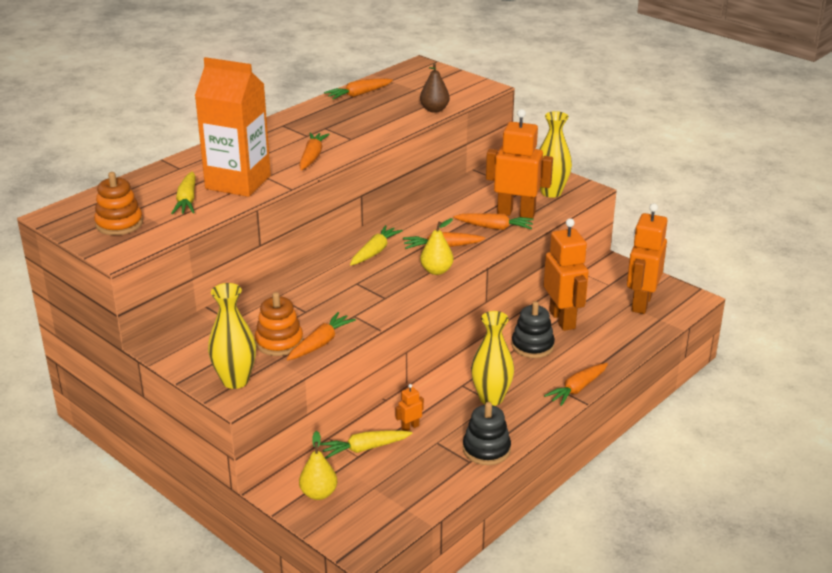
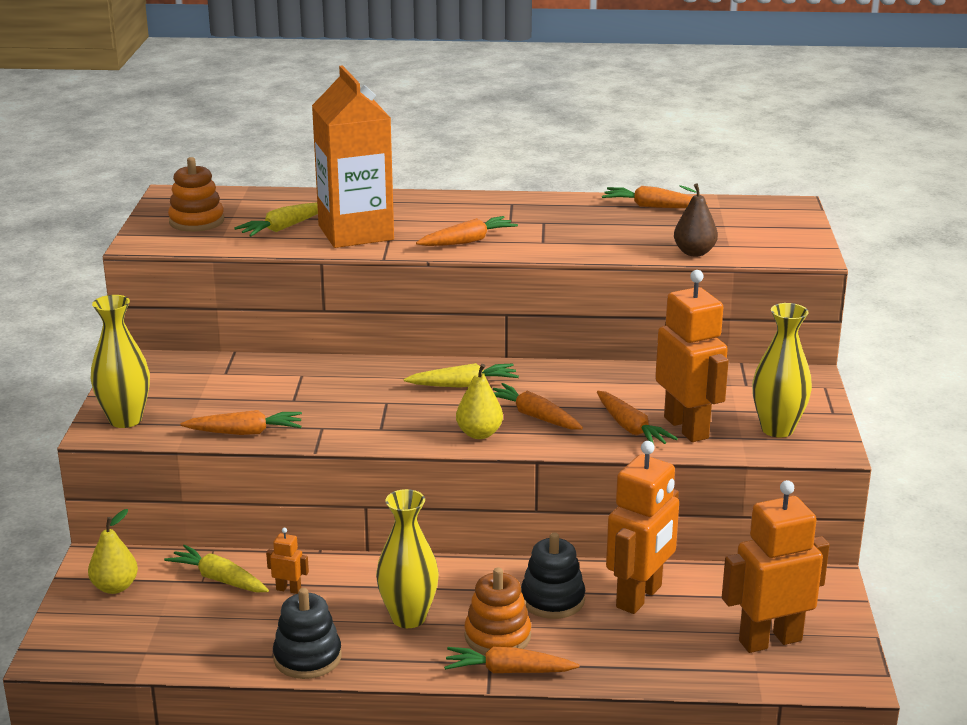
camera: 50 degrees right, 5 degrees down
(279, 342) = (219, 411): orange stacking toy -> orange stacking toy (497, 636)

